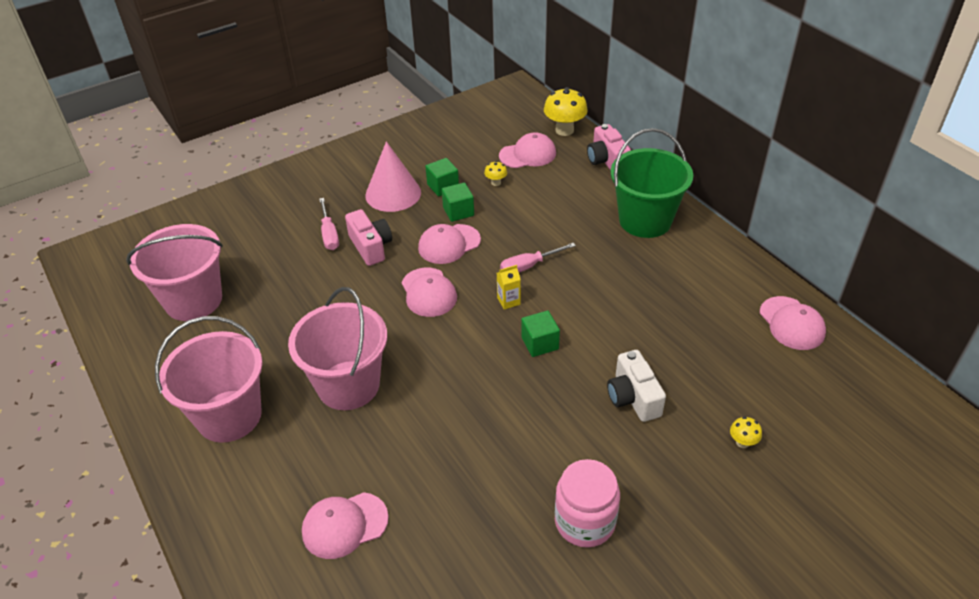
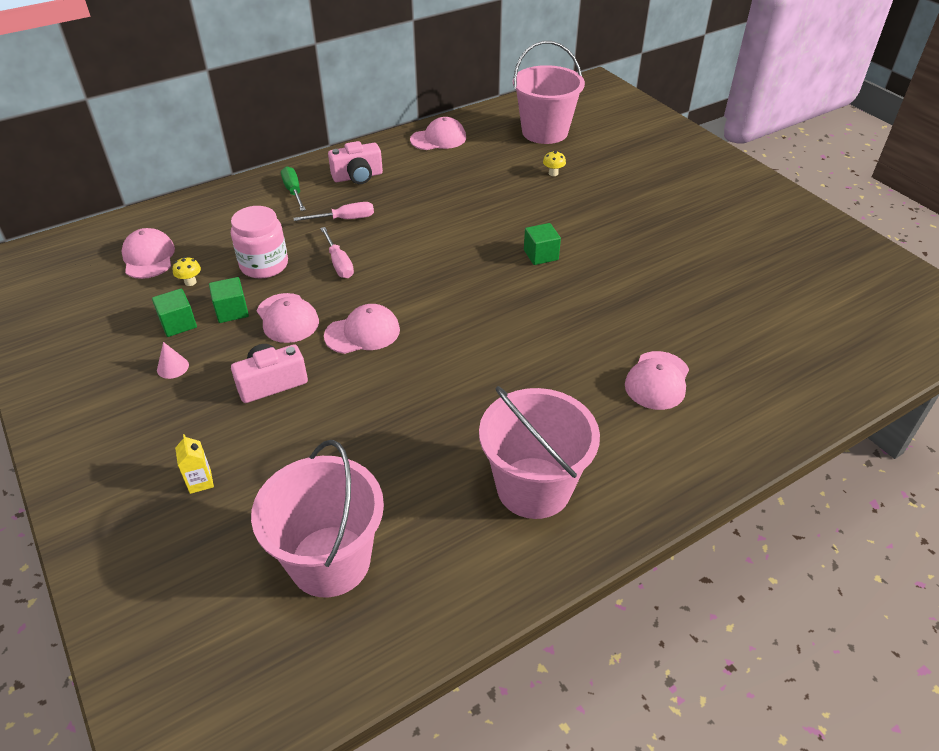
camera: 90 degrees left, 0 degrees up
(329, 234) = (233, 424): pink screwdriver -> pink screwdriver (345, 219)
(344, 525) = (657, 380): pink cap -> pink cap turned 45 degrees clockwise
(348, 385) = (491, 389): pink bucket -> pink bucket (544, 132)
(393, 193) = (173, 367): pink cone -> pink cone, size x0.43
(508, 301) = (386, 278): yellow carton -> yellow carton (200, 481)
(540, 343) = (445, 261): green cube -> green cube (541, 255)
(564, 130) = (116, 229): yellow mushroom -> none
(585, 521) = (631, 247): pink jar -> pink jar (264, 265)
(606, 161) = (188, 206): pink camera -> pink camera (358, 177)
(633, 398) = (511, 216): white camera -> none
(645, 220) = (293, 191): green bucket -> green screwdriver

